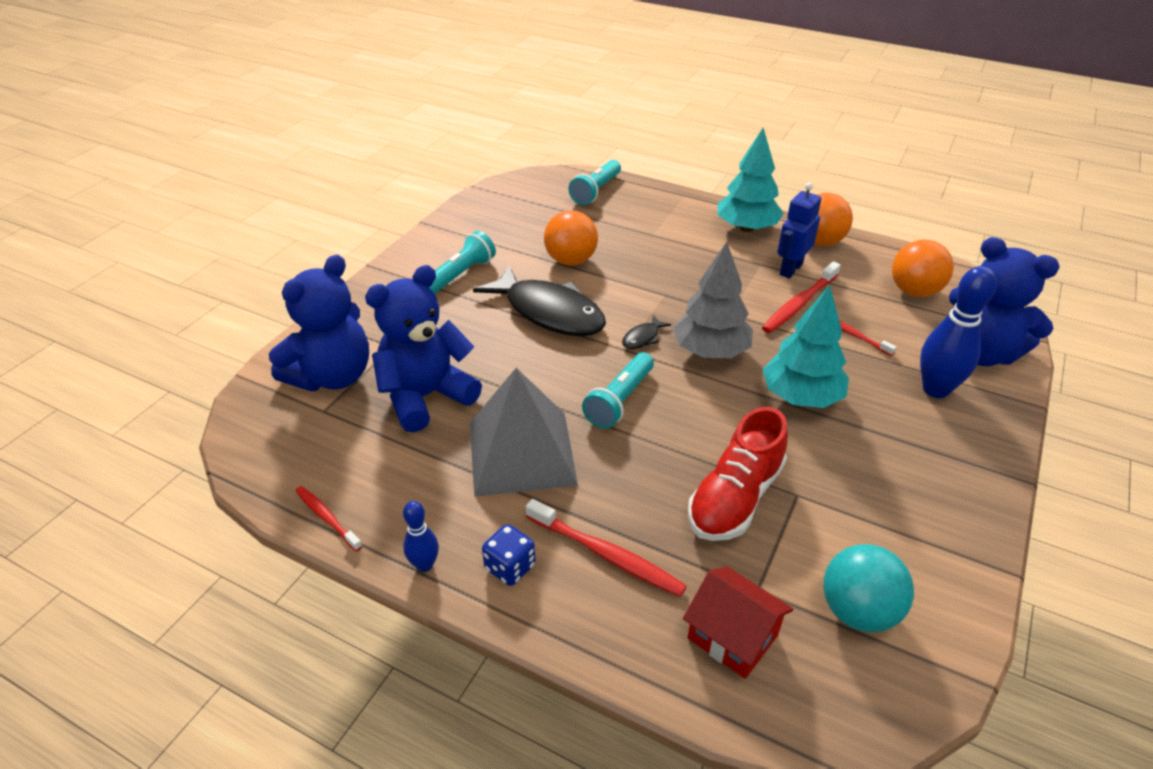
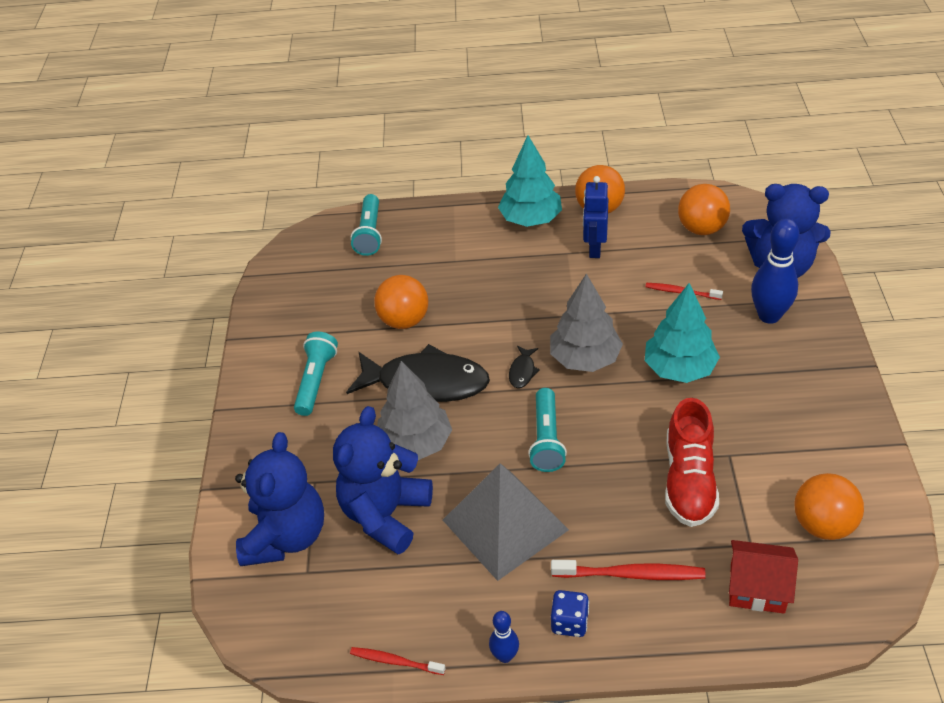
camera: 25 degrees left, 5 degrees up
(499, 354) = (415, 443): none -> grey tree
(799, 304) = (623, 281): red toothbrush -> none
(858, 611) = (823, 524): turquoise ball -> orange ball

